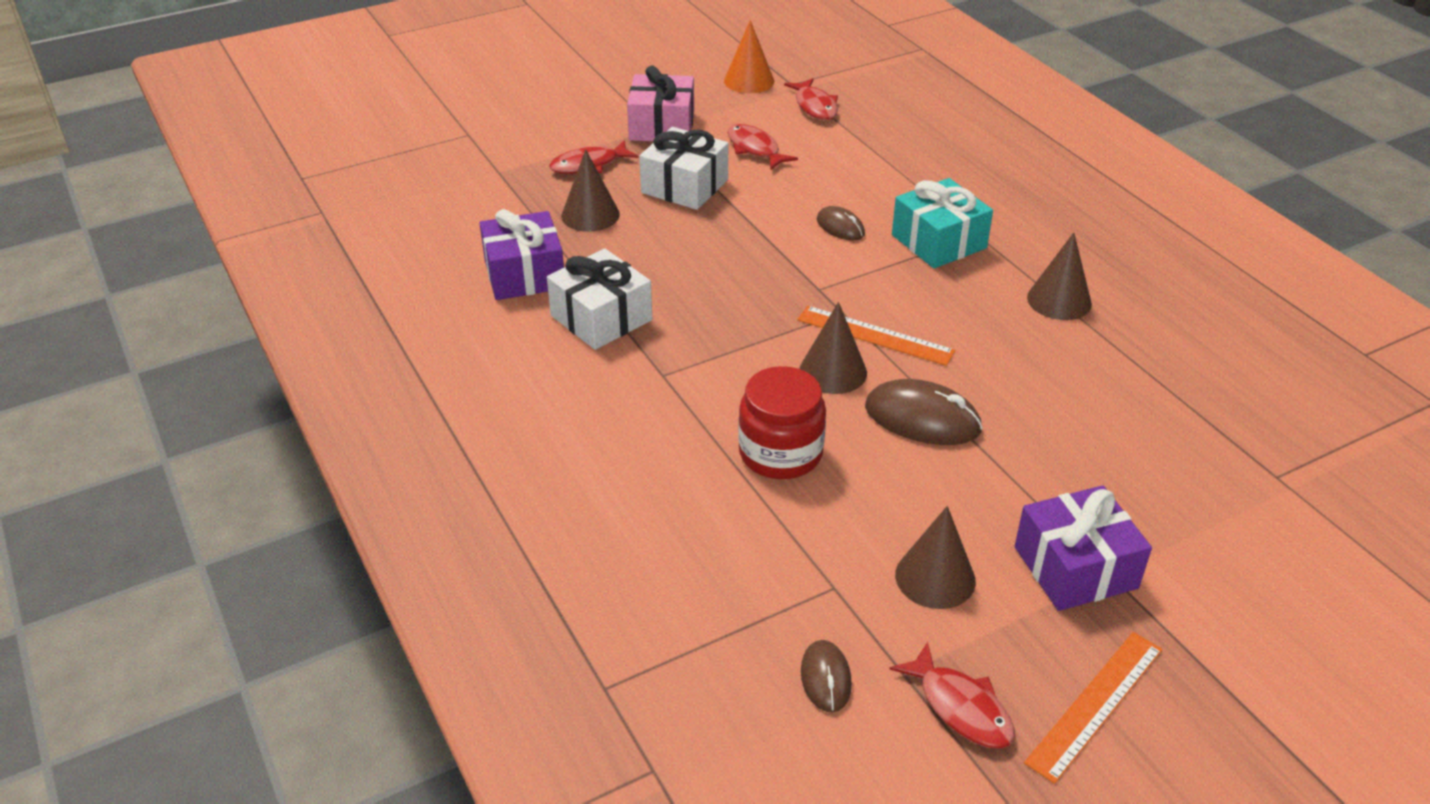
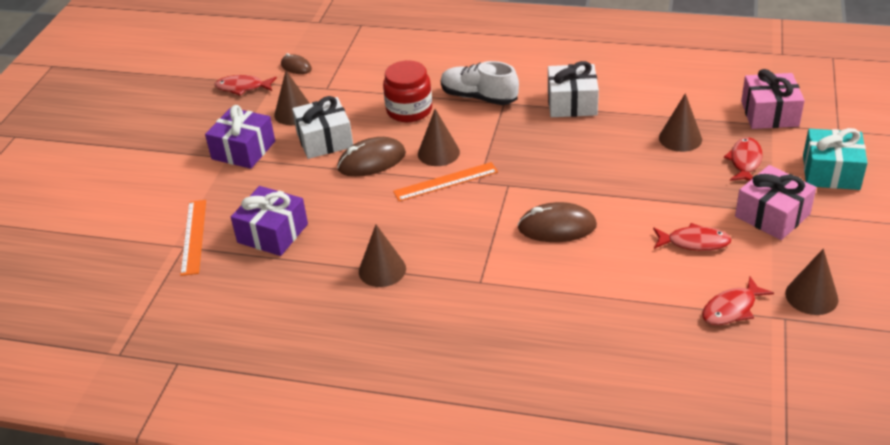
camera: 135 degrees right, 0 degrees up
(476, 179) = (769, 113): none -> pink gift
(524, 274) = (641, 95): purple gift -> purple gift (272, 233)
(675, 404) = (478, 97): none -> white shoe
(684, 186) = (676, 188): white gift -> white gift (325, 140)
(749, 81) = (811, 296): orange cone -> brown cone
(815, 106) = (732, 309): red fish -> red fish turned 60 degrees counterclockwise
(840, 227) = (557, 227): brown mouse -> brown mouse, size x1.71
(938, 241) = (493, 259): turquoise gift -> turquoise gift (831, 172)
(1095, 704) = (197, 116): orange ruler -> orange ruler (194, 236)

